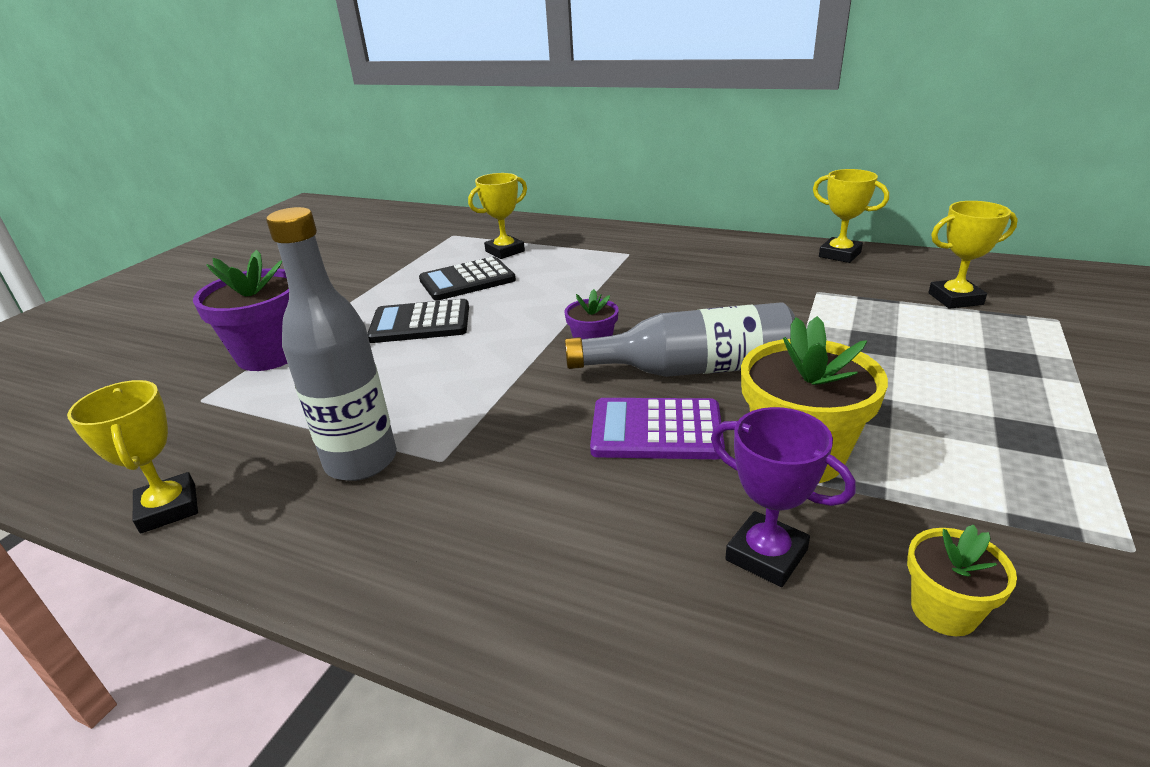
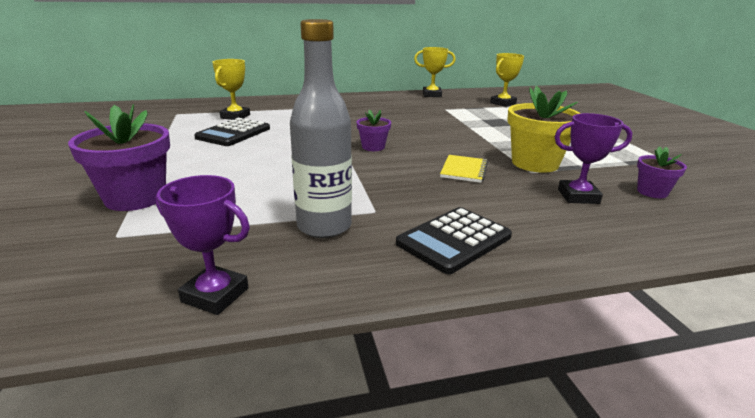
camera: 40 degrees left, 5 degrees down
(168, 508) = (215, 295): yellow trophy -> purple trophy
(420, 323) = (238, 158): black calculator -> black calculator (454, 240)
(656, 430) = (464, 170): purple calculator -> yellow notebook
(692, 369) = (440, 145): grey bottle -> none
(944, 610) = (652, 192): yellow flower pot -> purple flower pot

